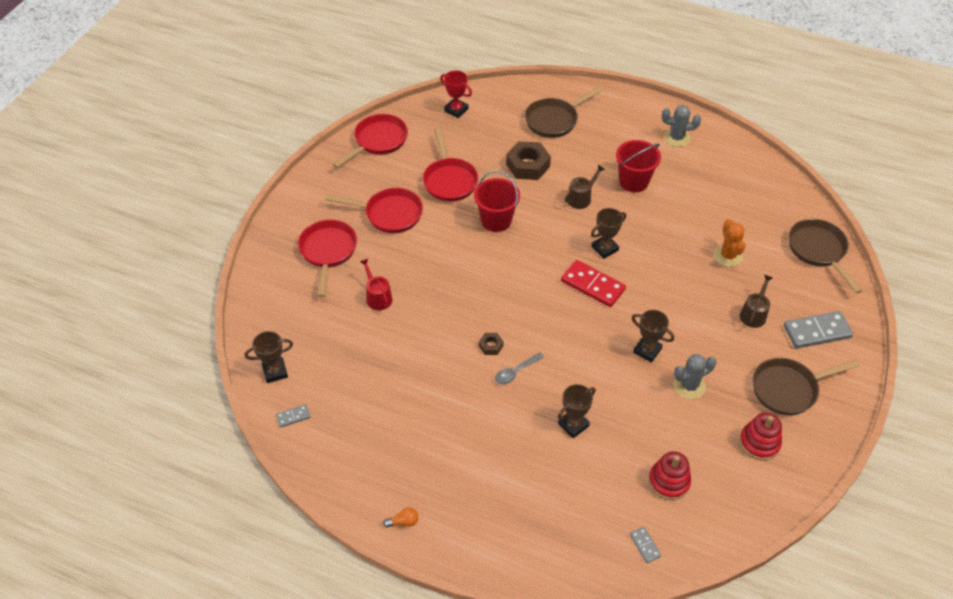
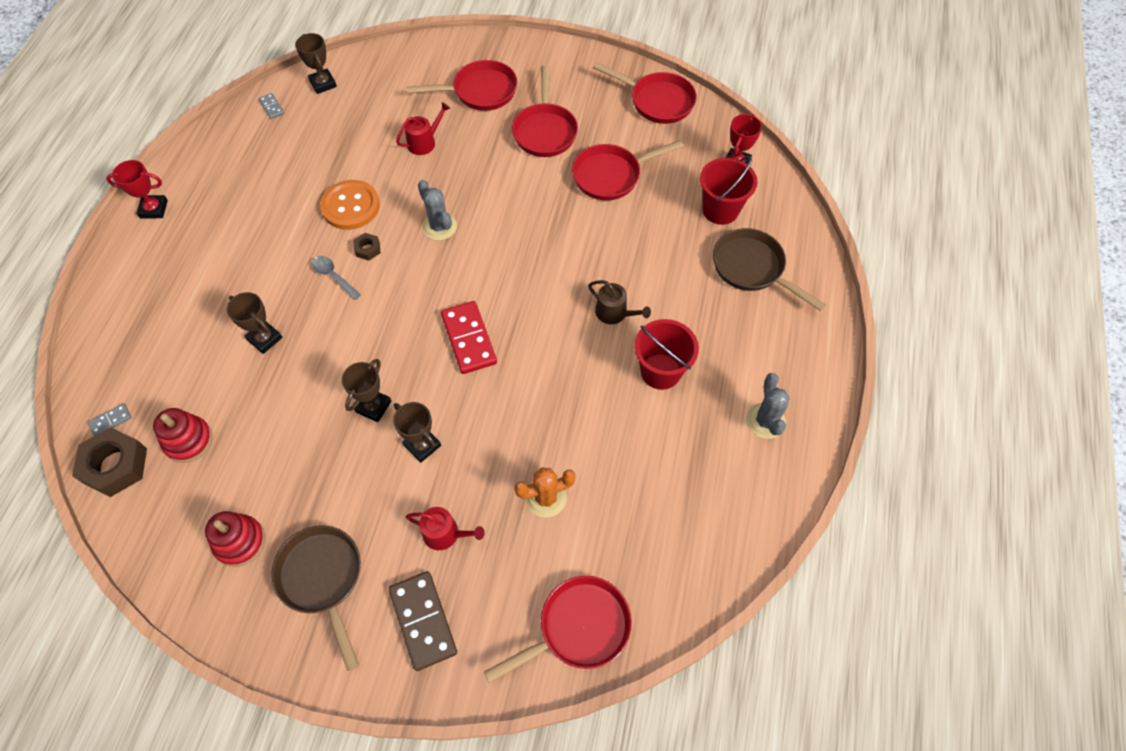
camera: 80 degrees right, 10 degrees up
(403, 522) = (154, 209): orange light bulb -> red trophy
(439, 356) = (350, 206): none -> orange button
(496, 220) = (556, 229): red bucket -> red bucket (720, 210)
(528, 165) = (658, 249): brown nut -> brown nut (115, 465)
(592, 285) = (468, 339): red domino -> red domino turned 45 degrees counterclockwise
(605, 248) = (532, 347): brown trophy -> brown trophy (422, 445)
(689, 386) = (323, 457): grey cactus -> grey cactus (439, 227)
(754, 314) = (445, 534): brown watering can -> red watering can
(817, 331) = (423, 621): grey domino -> brown domino
(818, 251) = (578, 628): brown pan -> red pan

